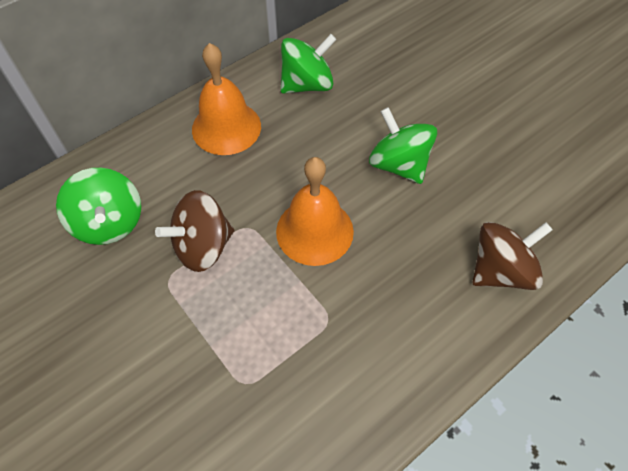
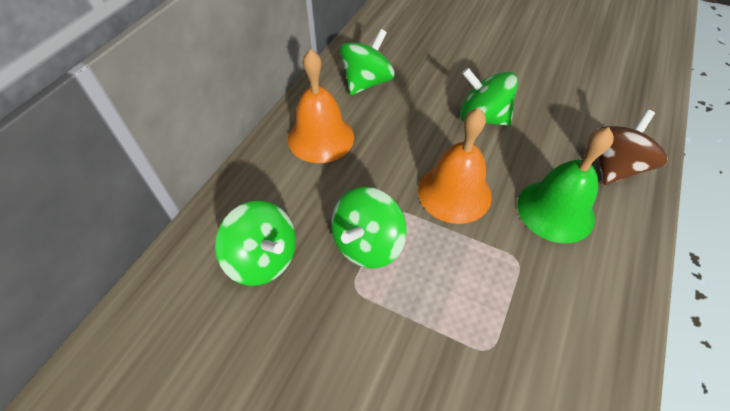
camera: 25 degrees left, 5 degrees down
(203, 246) = (367, 244): brown spinning top -> green spinning top
(402, 289) = (555, 210): none -> green bell

